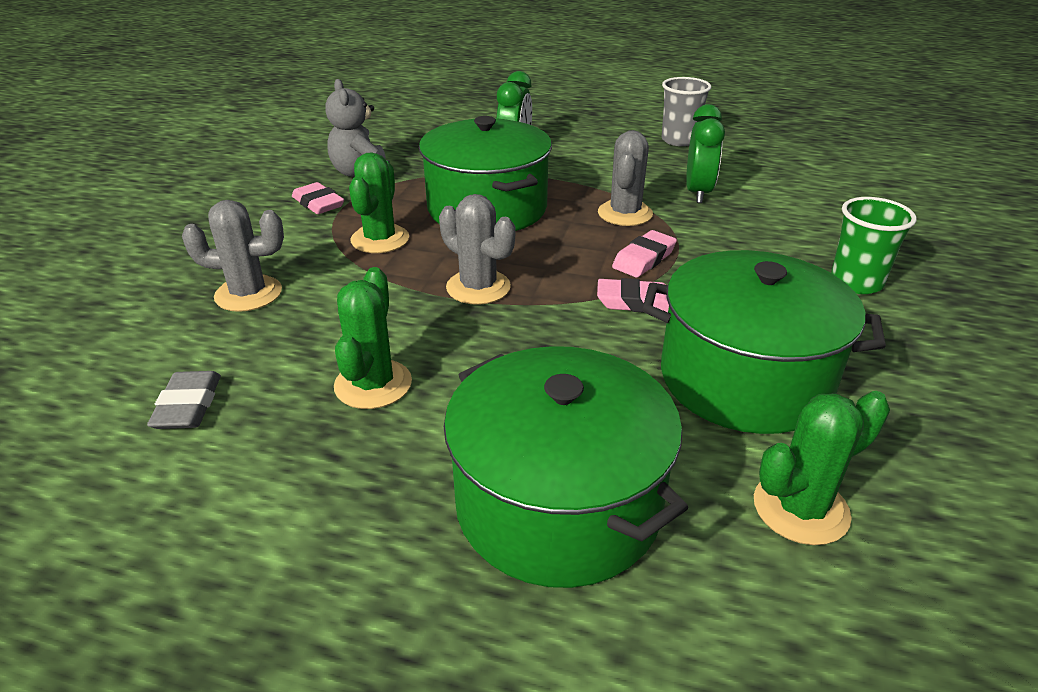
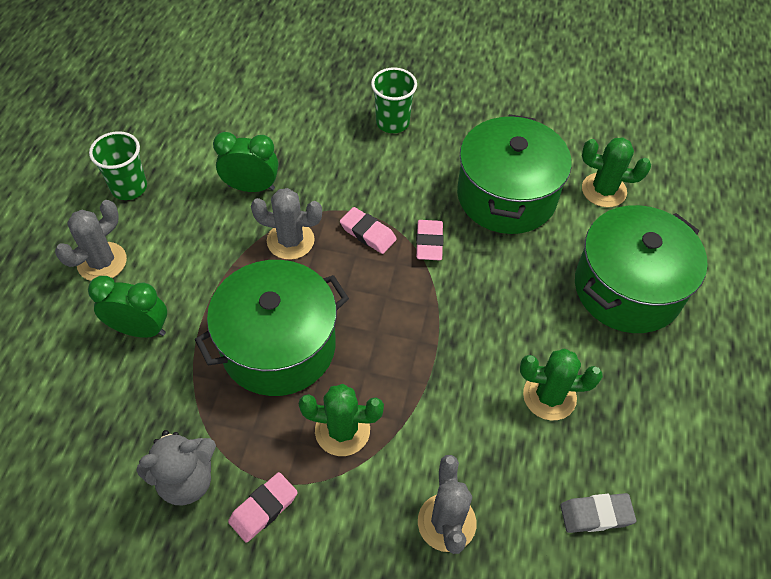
camera: 95 degrees left, 20 degrees up
(478, 287) = (419, 342): grey cactus -> grey cactus (102, 262)
(679, 140) = (129, 187): grey cup -> green cup
(800, 508) = (604, 190): green cactus -> green cactus turned 45 degrees counterclockwise

